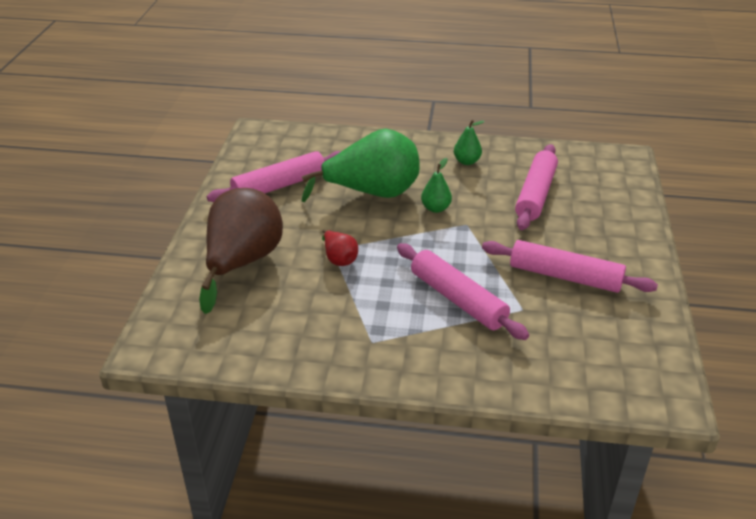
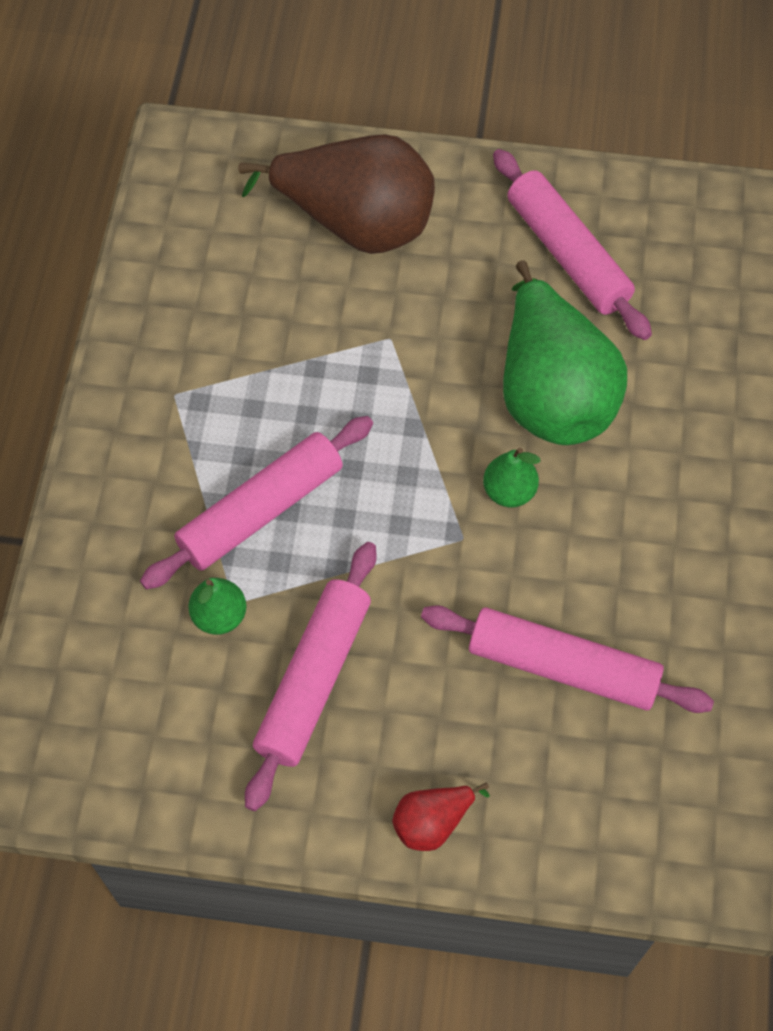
camera: 90 degrees right, 25 degrees up
(339, 259) = (364, 348): red pear -> red pear (432, 822)
(467, 161) = (673, 554): green pear -> green pear (219, 616)

